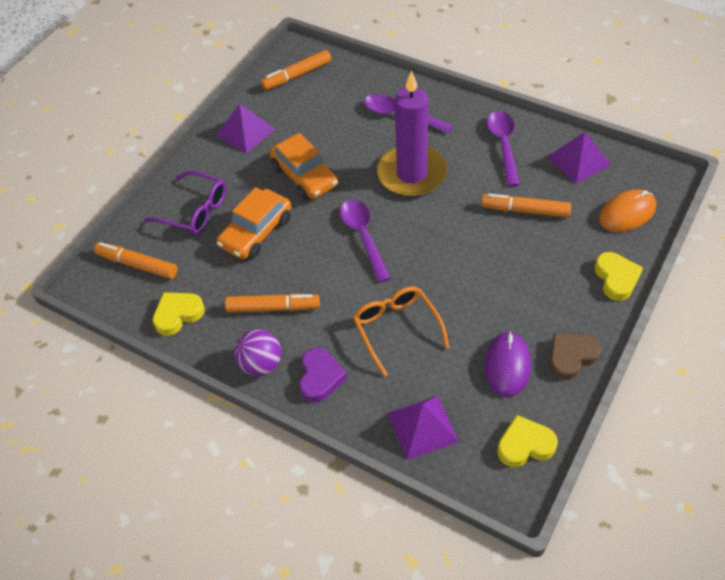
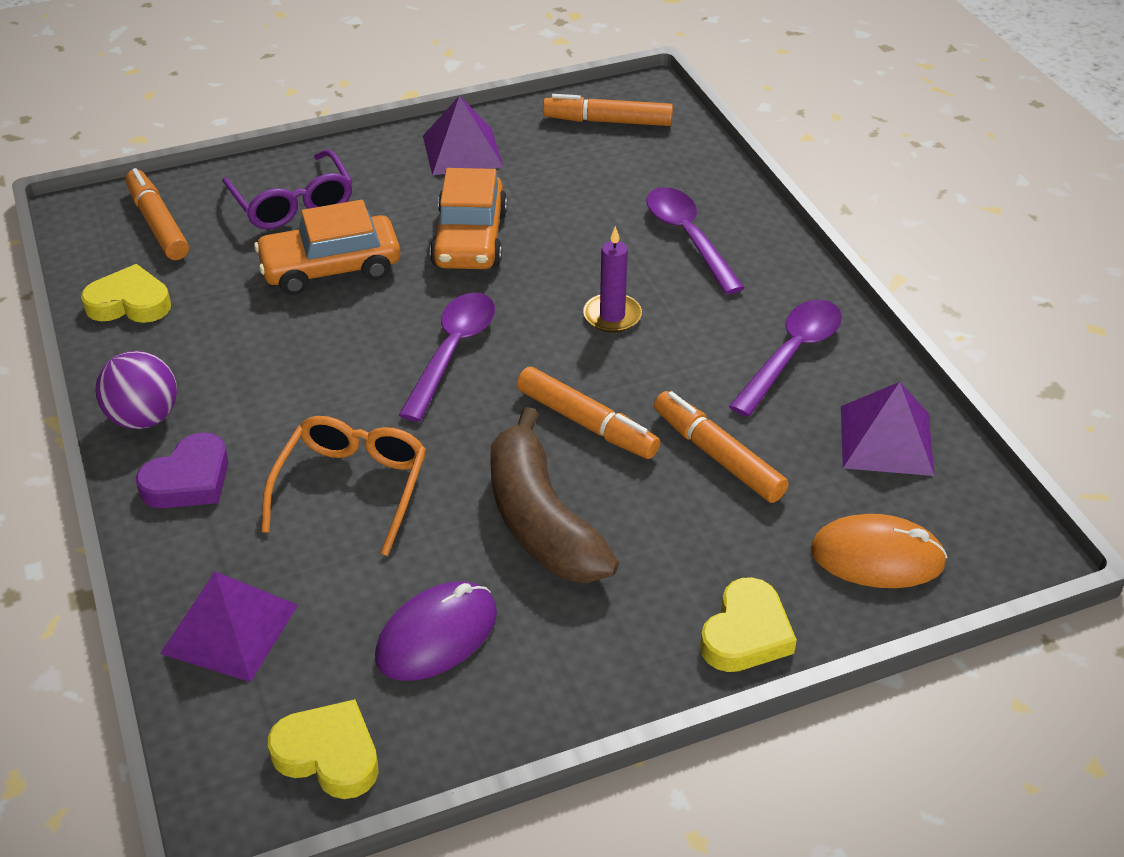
camera: 35 degrees right, 10 degrees down
(273, 308) = (240, 364): orange marker -> orange marker (586, 423)
(412, 174) = (612, 316): purple candle -> purple candle, size x0.46
(490, 287) = (541, 520): none -> brown banana
(571, 357) = (541, 690): brown heart -> none

